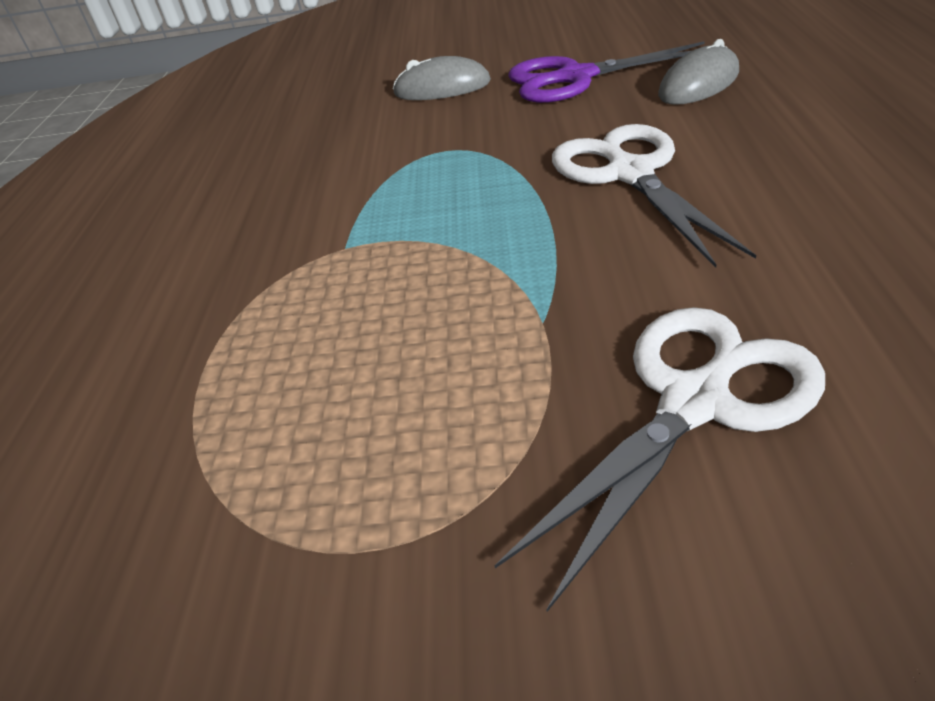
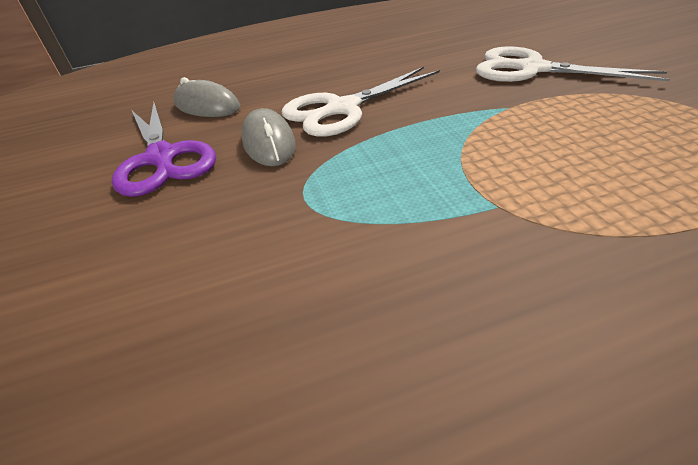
camera: 110 degrees left, 0 degrees up
(442, 88) = (135, 248): grey mouse -> grey mouse (269, 142)

